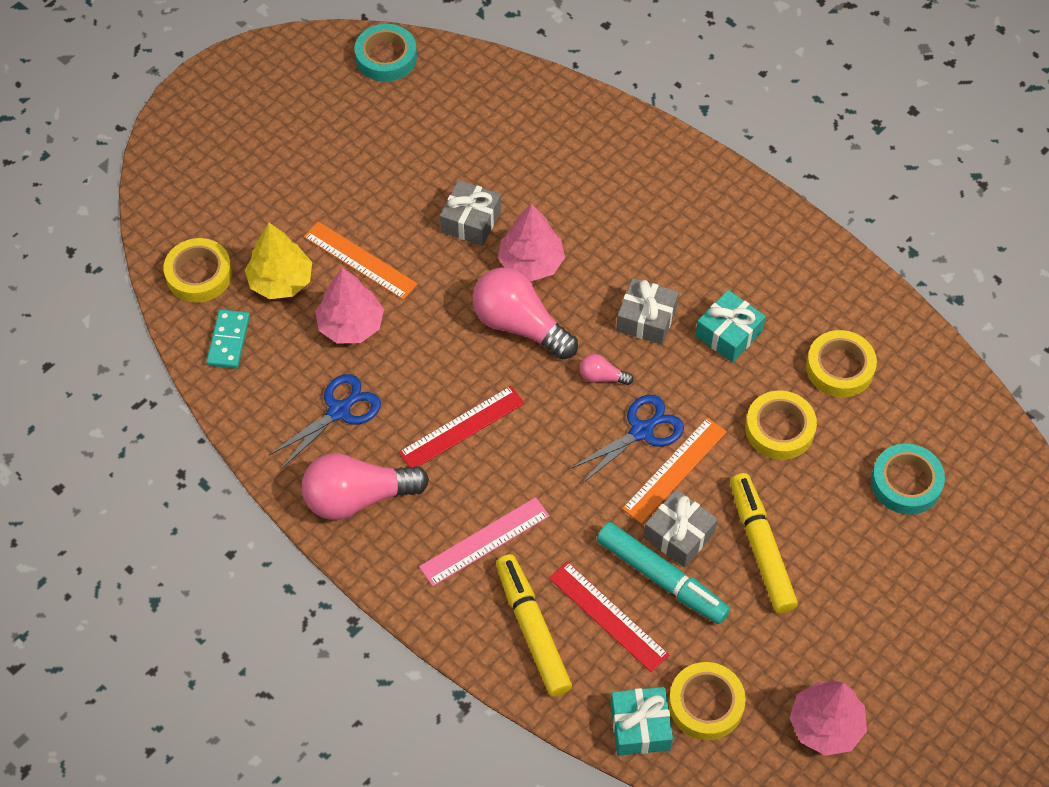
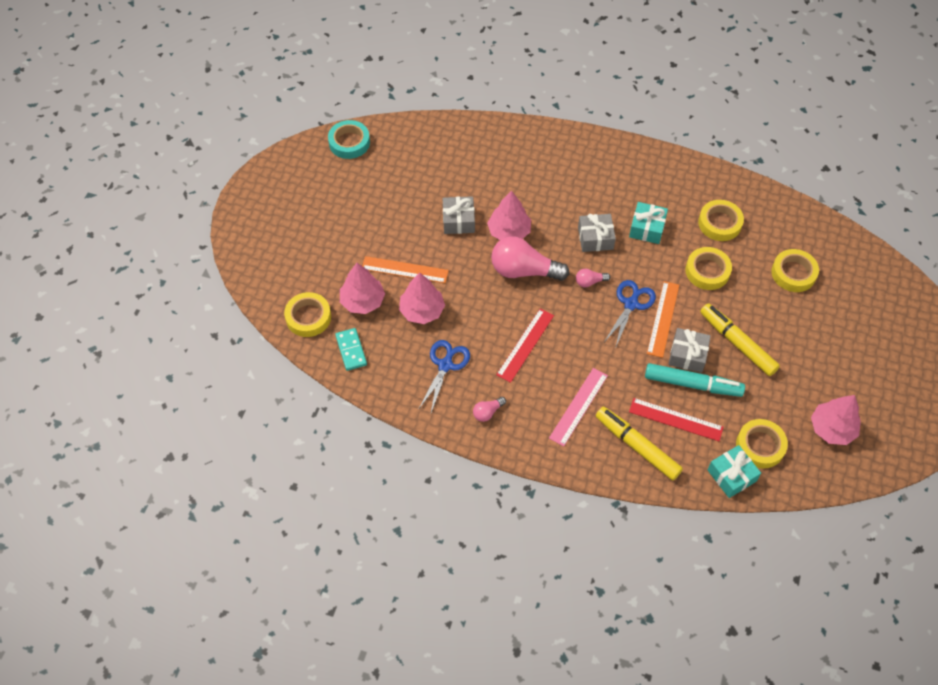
camera: 25 degrees left, 0 degrees up
(281, 281) = (362, 301): yellow tree -> pink tree
(358, 497) = (487, 412): pink light bulb -> pink light bulb, size x0.45
(906, 483) = (793, 273): turquoise tape -> yellow tape

